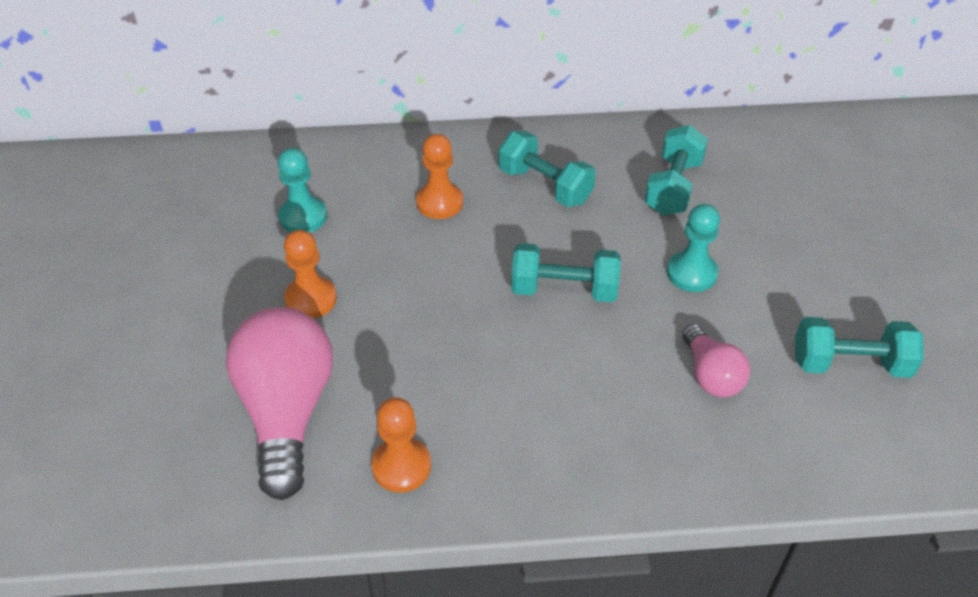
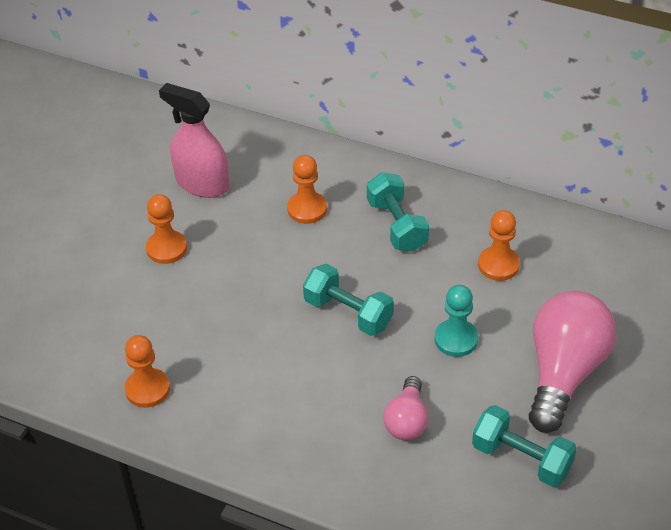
camera: 30 degrees right, 0 degrees up
(287, 412) = (100, 322): pink light bulb -> pink light bulb (564, 372)
(303, 217) = (202, 183): turquoise pawn -> pink spray bottle
(673, 187) = (498, 265): turquoise dumbbell -> orange pawn

